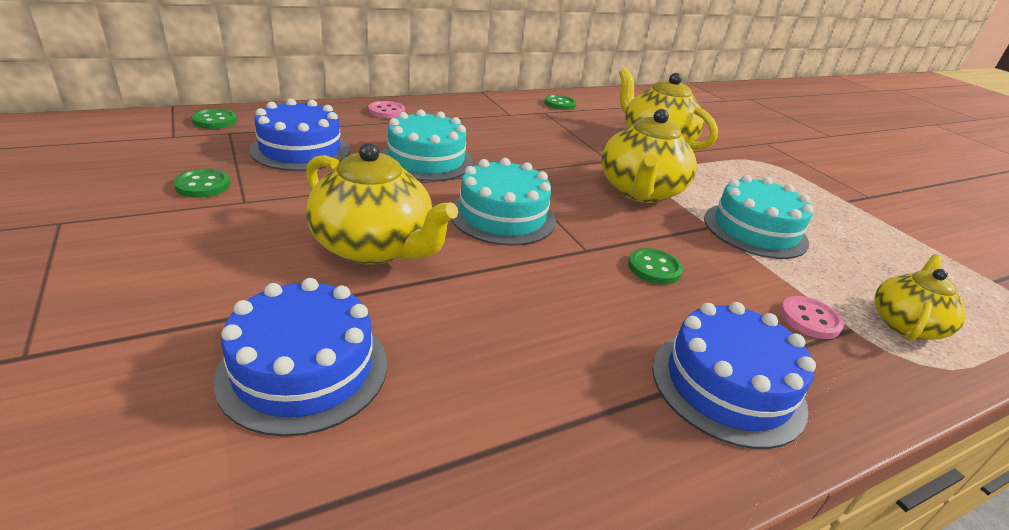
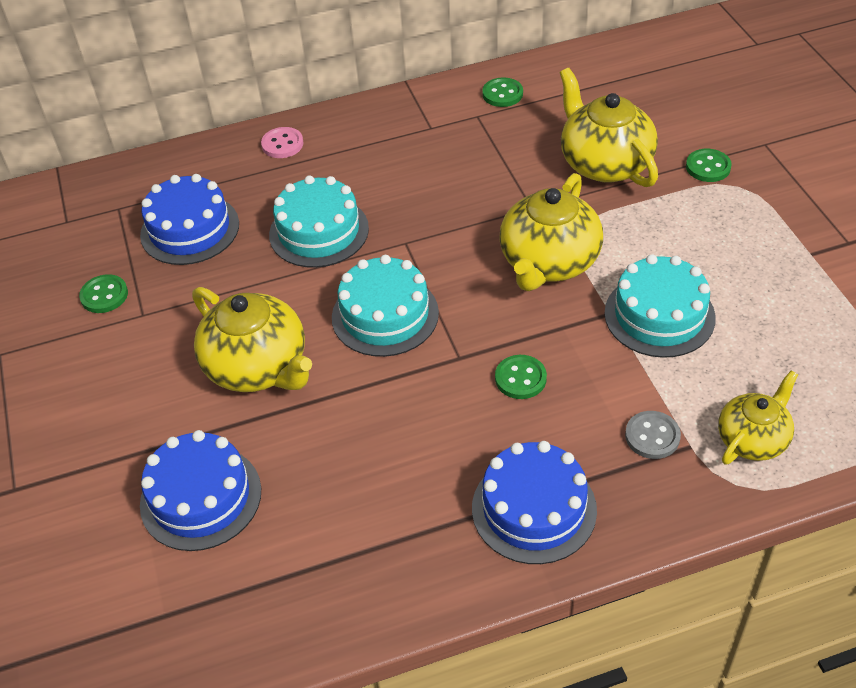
camera: 15 degrees right, 15 degrees up
(215, 121) = (102, 189): green button -> green button (708, 167)
(809, 319) = (652, 436): pink button -> grey button

